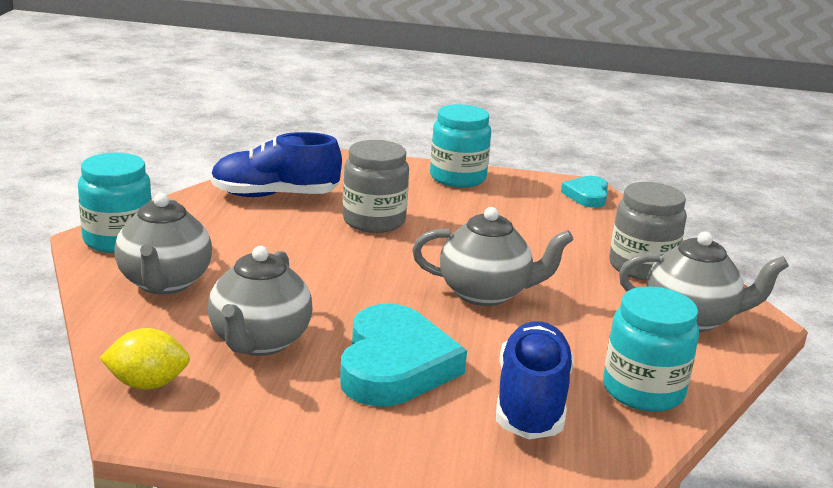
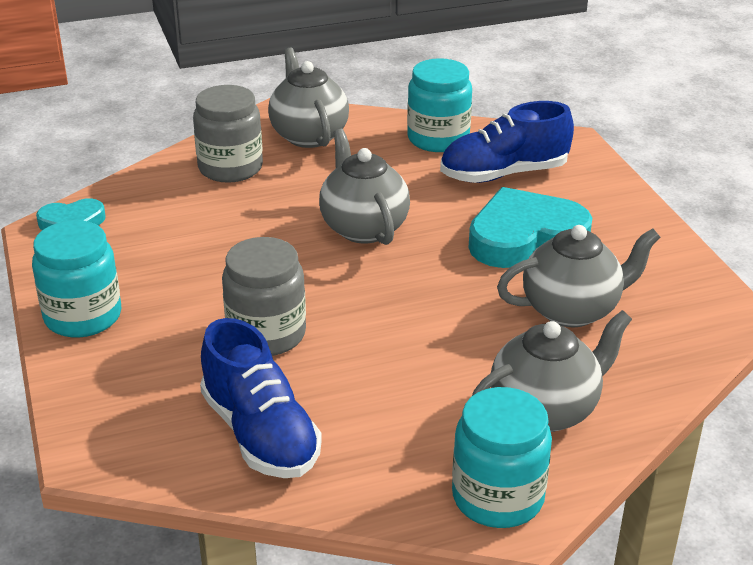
camera: 115 degrees left, 10 degrees up
(147, 384) = (692, 337): yellow lemon -> none

